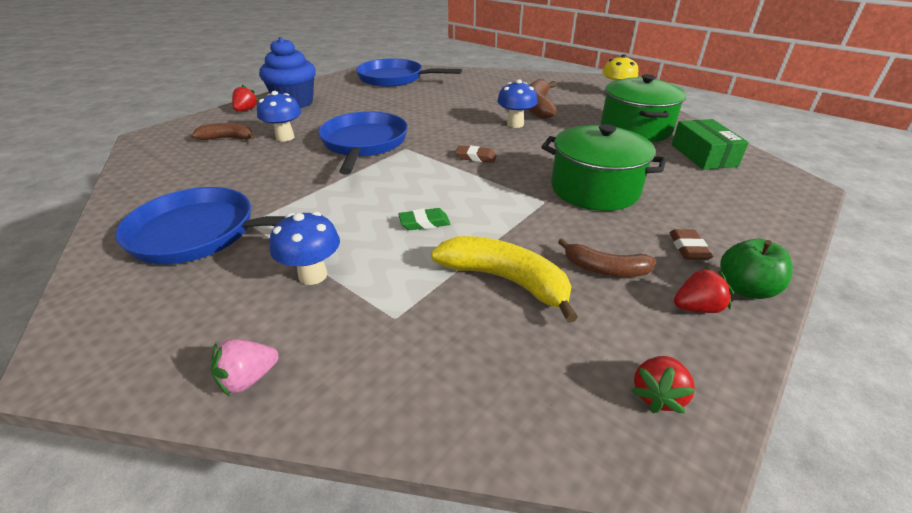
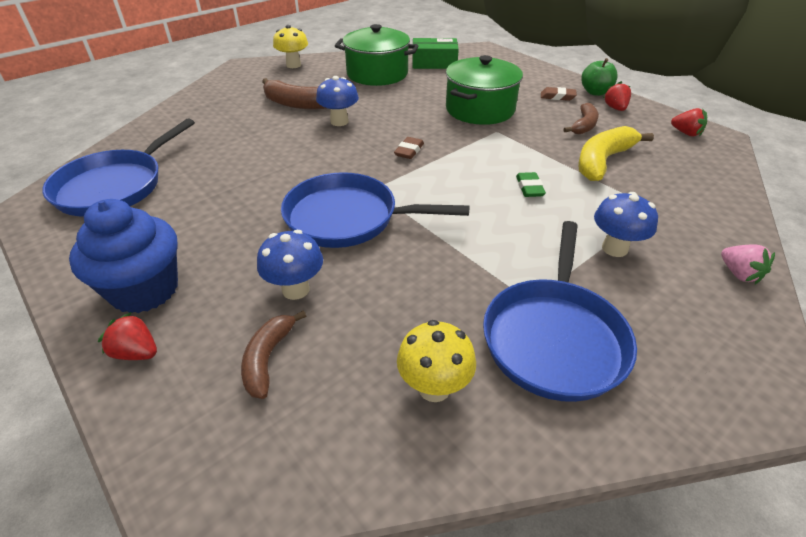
camera: 80 degrees left, 5 degrees up
(178, 187) = (434, 388): none -> yellow mushroom

